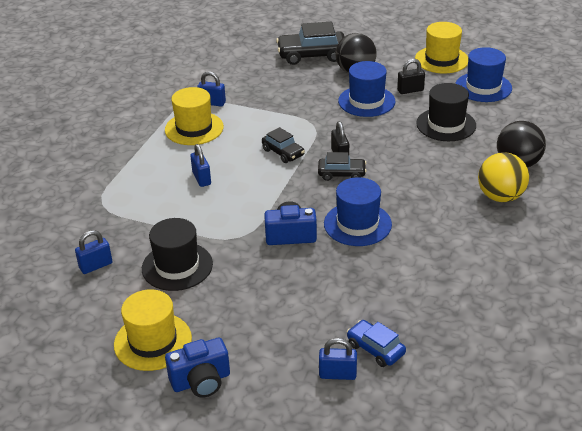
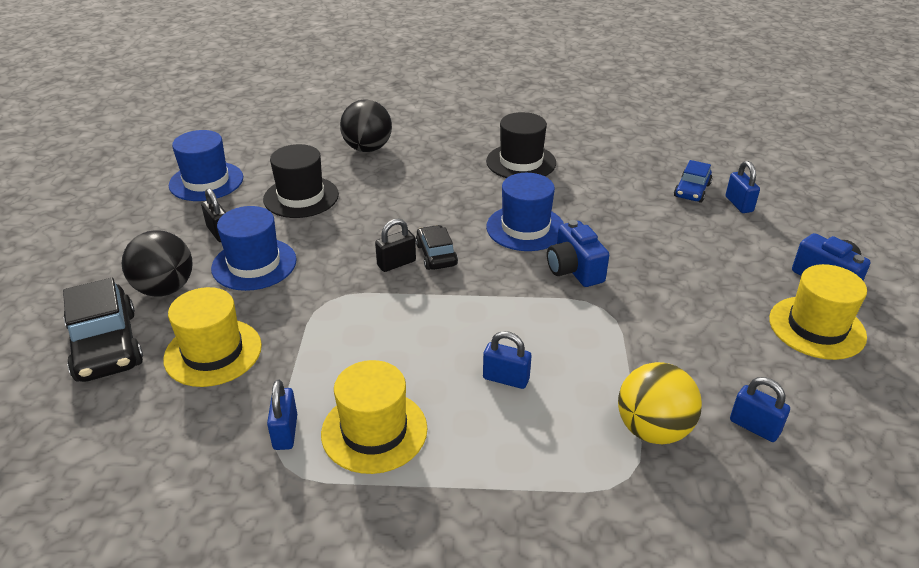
camera: 110 degrees left, 0 degrees up
(177, 266) = (693, 346): black hat -> black hat (521, 162)
(201, 178) = (506, 379): blue padlock -> blue padlock turned 60 degrees clockwise
(283, 152) = (408, 313): black car -> none
(441, 60) = (130, 218): yellow hat -> yellow hat (213, 352)
(500, 197) = (431, 153): yellow ball -> yellow ball (653, 429)

